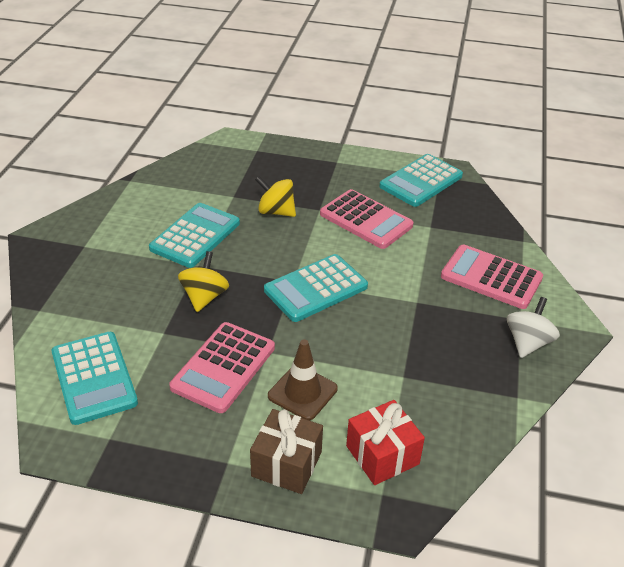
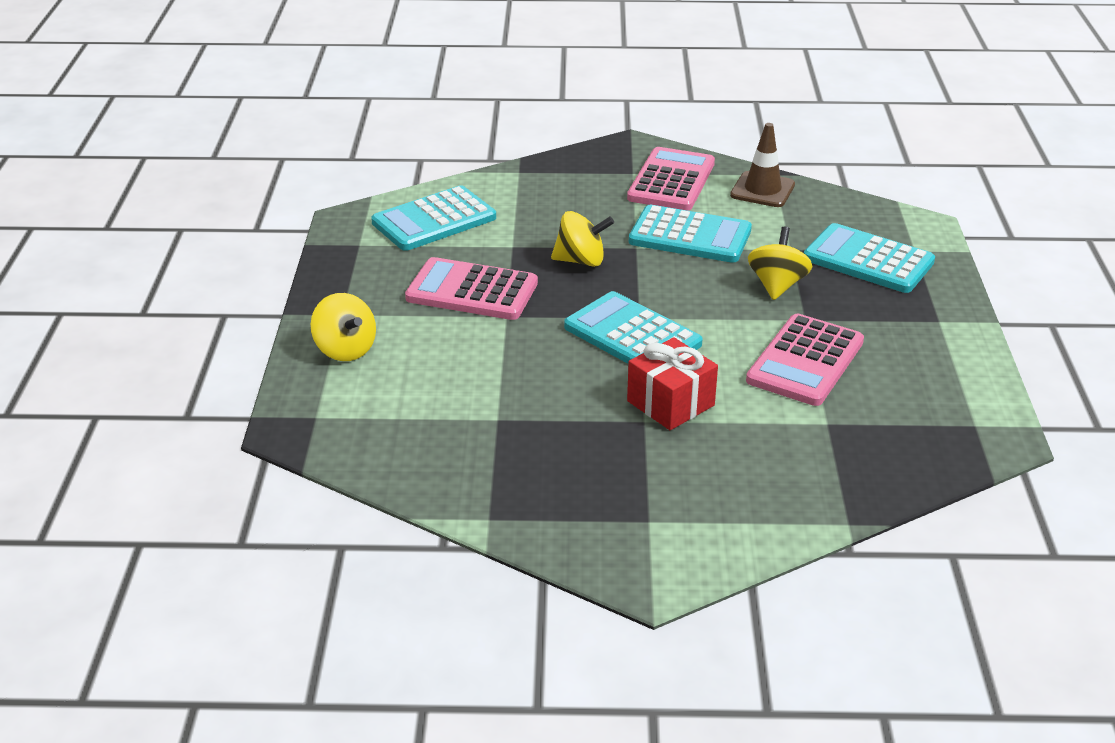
camera: 80 degrees right, 5 degrees down
(286, 464) = (345, 349): brown gift -> yellow spinning top
(302, 392) = (449, 347): brown traffic cone -> brown traffic cone (762, 190)
(382, 455) = (369, 412): red gift -> red gift (670, 403)
(421, 181) = (945, 406): turquoise calculator -> turquoise calculator (868, 260)
(491, 277) = (732, 489): pink calculator -> pink calculator (671, 181)
(527, 343) = (599, 528): white spinning top -> none

